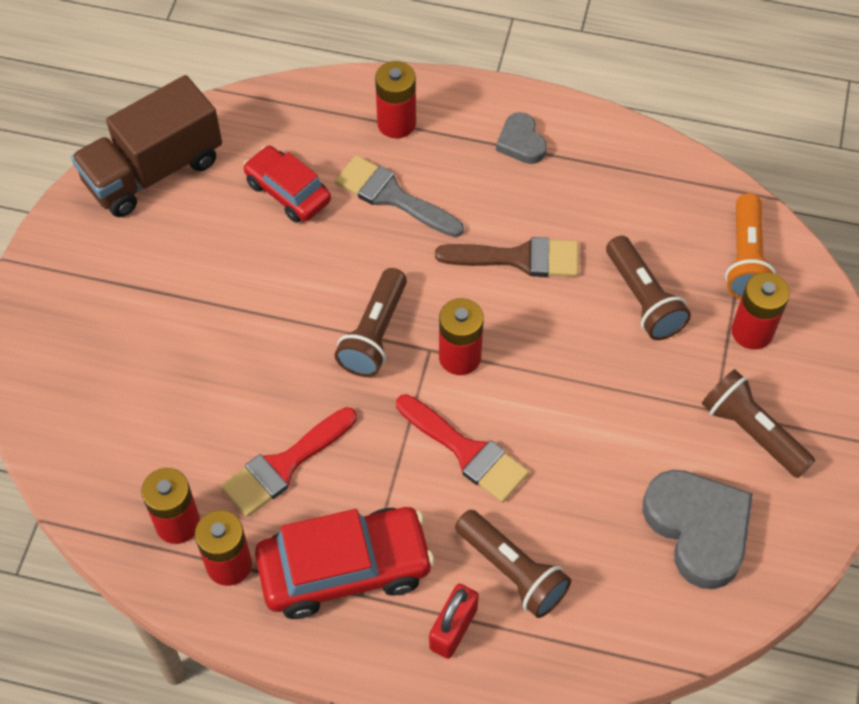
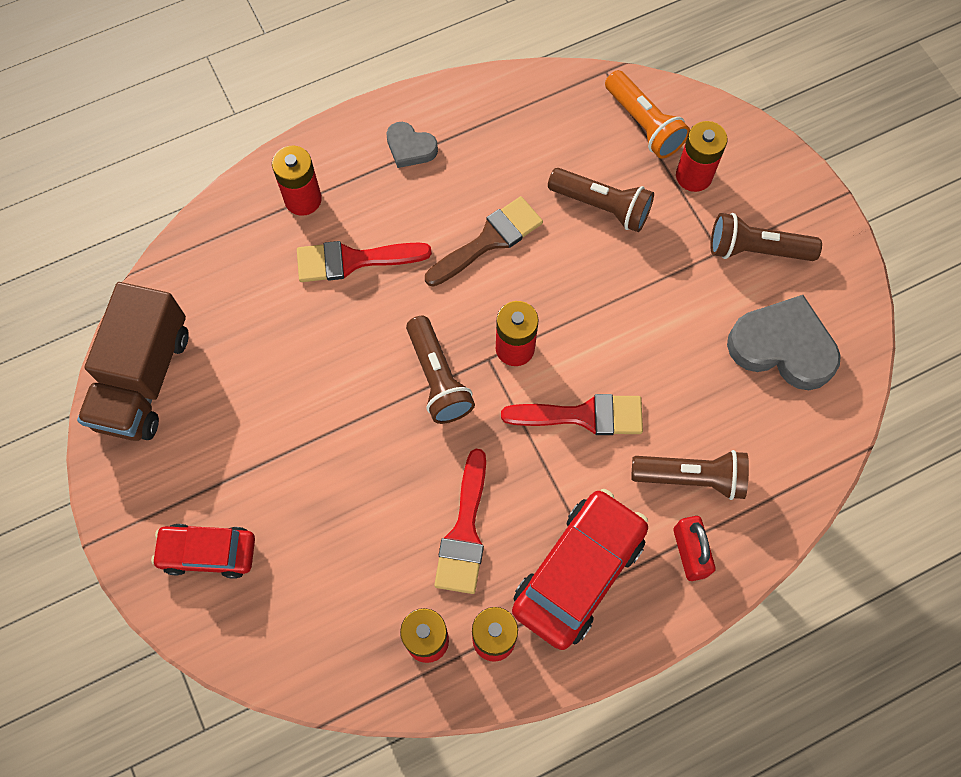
camera: 40 degrees left, 10 degrees up
(288, 192) = (269, 316): red car -> red car (208, 553)
(392, 196) = (353, 260): grey brush -> red brush

